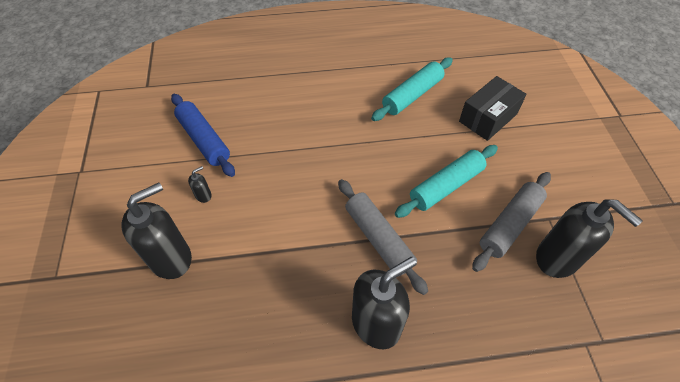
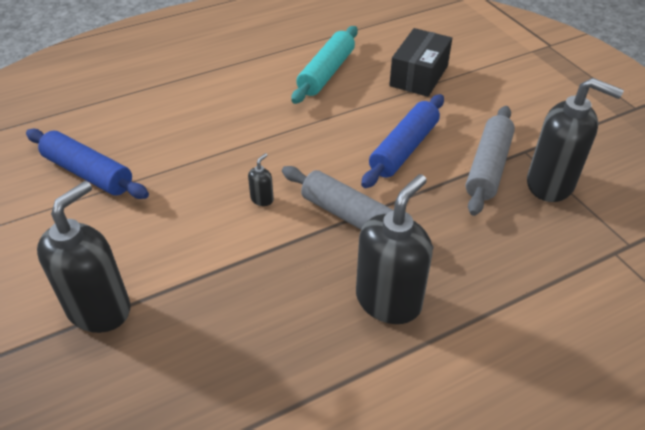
camera: 20 degrees left, 10 degrees down
(203, 195) = (114, 231): black soap dispenser -> black soap dispenser (262, 199)
(446, 186) = (404, 149): turquoise rolling pin -> blue rolling pin

